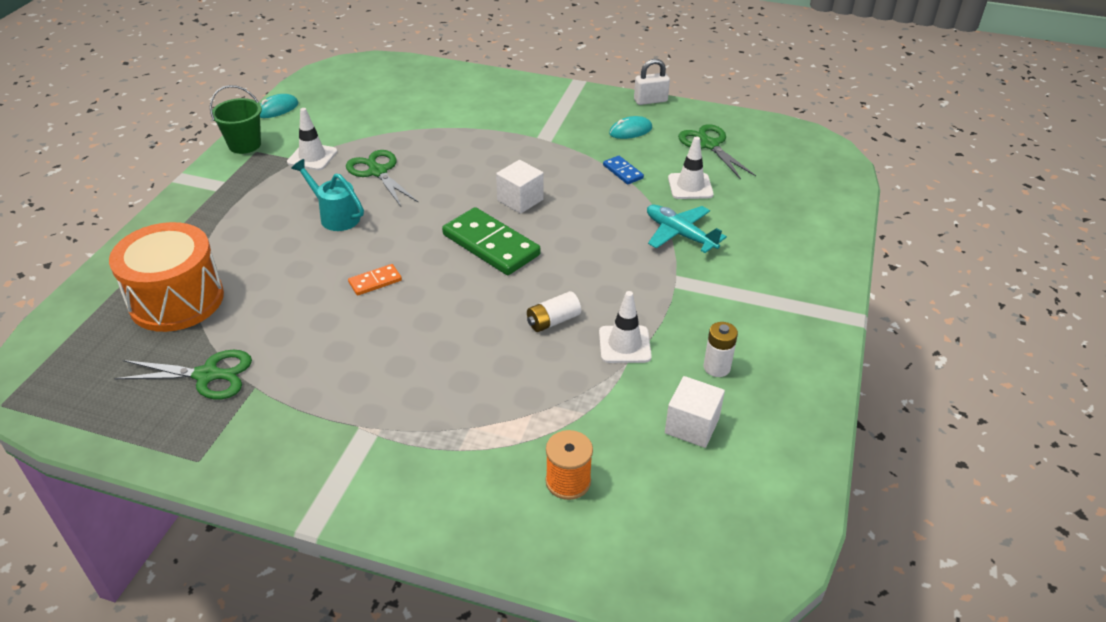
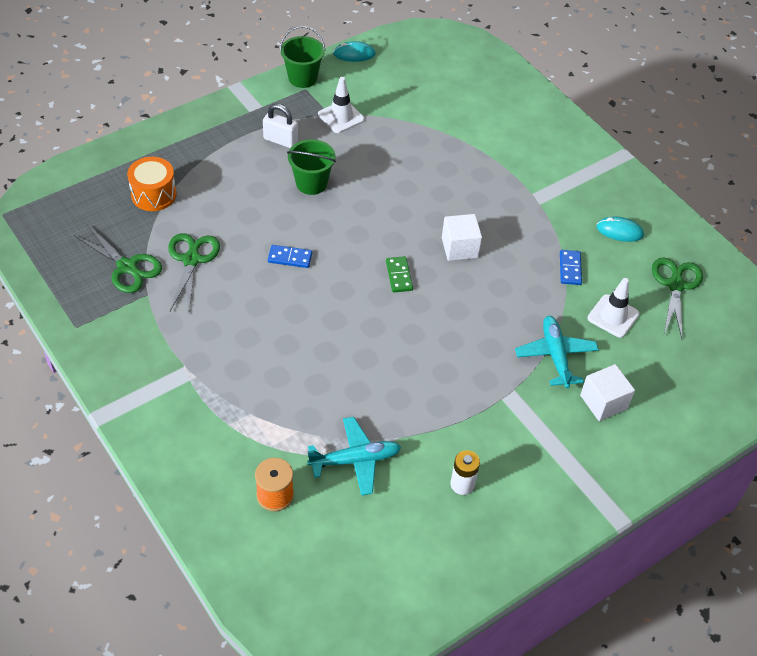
camera: 35 degrees right, 10 degrees up
(176, 300) = (153, 194): orange drum -> orange drum, size x0.61
(335, 216) = (311, 183): turquoise watering can -> green bucket
(375, 282) = (290, 258): orange domino -> blue domino
(378, 172) = (376, 158): green scissors -> green scissors (191, 260)
(490, 245) = (399, 276): green domino -> green domino, size x0.48
(553, 321) = (382, 369): white battery -> none
(609, 405) = (355, 460): none -> turquoise plane
(624, 344) = (414, 421): white traffic cone -> none
(650, 100) = (671, 209): white padlock -> white padlock (280, 140)
(692, 426) = (396, 515): white cube -> white cube (603, 402)

